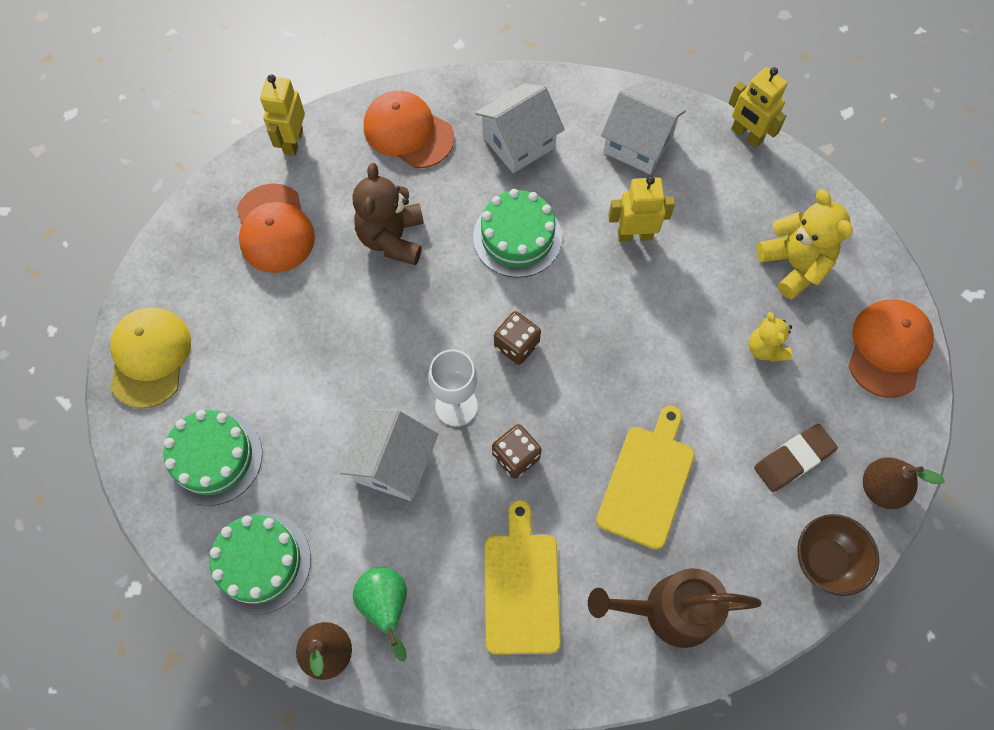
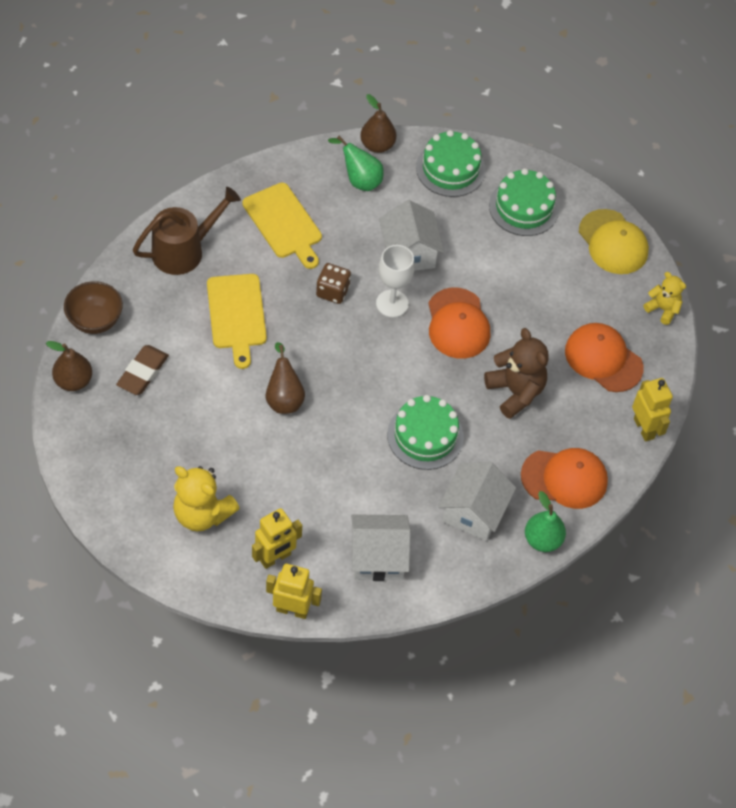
camera: 145 degrees right, 10 degrees down
(470, 89) = (542, 540): none -> green pear
(516, 345) = (376, 360): brown dice -> none
(634, 235) = (338, 479): yellow robot -> yellow robot (275, 558)
(645, 350) = (284, 398): none -> brown pear
(765, 348) = (196, 439): yellow teddy bear -> yellow teddy bear (662, 309)
(888, 348) = (103, 481): orange cap -> orange cap (458, 324)

